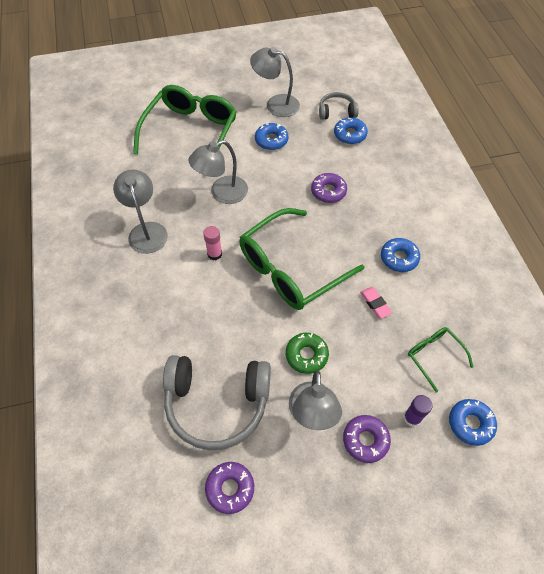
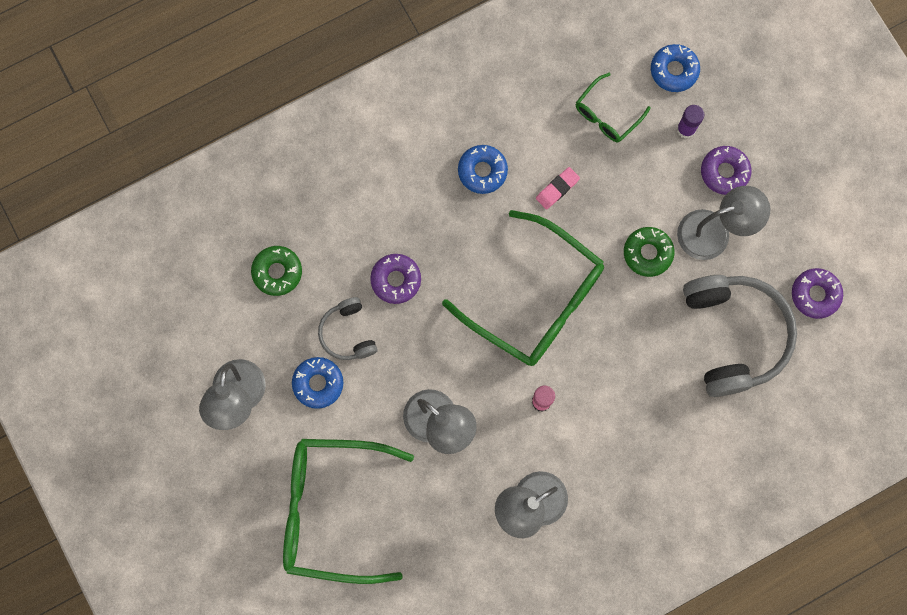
camera: 105 degrees left, 20 degrees up
(336, 112) = (232, 301): grey headphones -> grey headphones (348, 333)
(350, 134) = (277, 272): blue donut -> green donut

